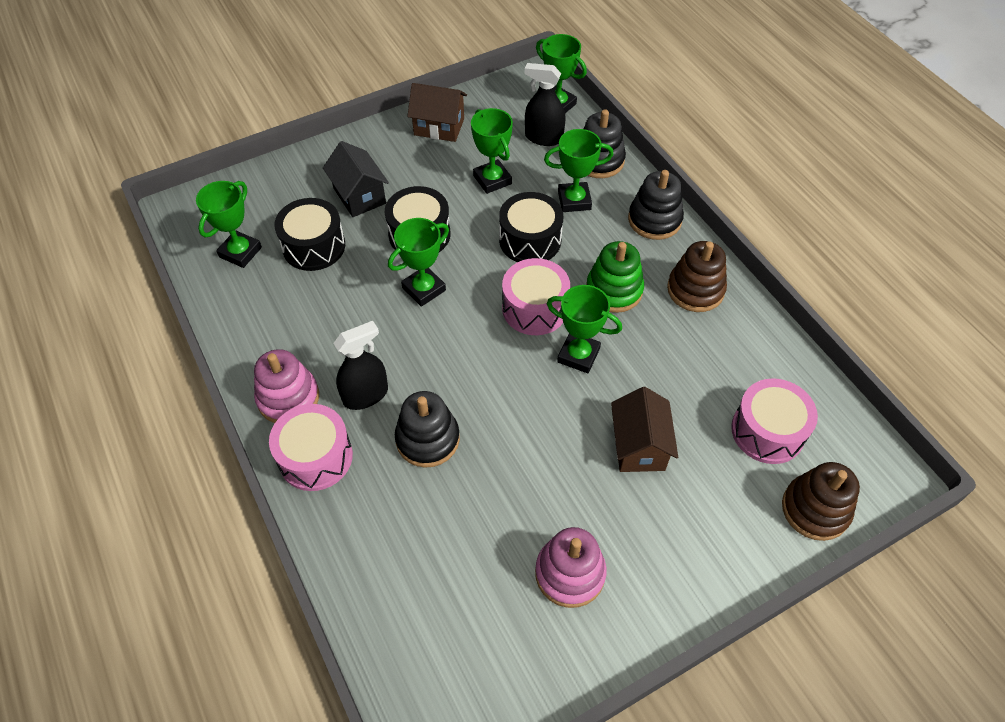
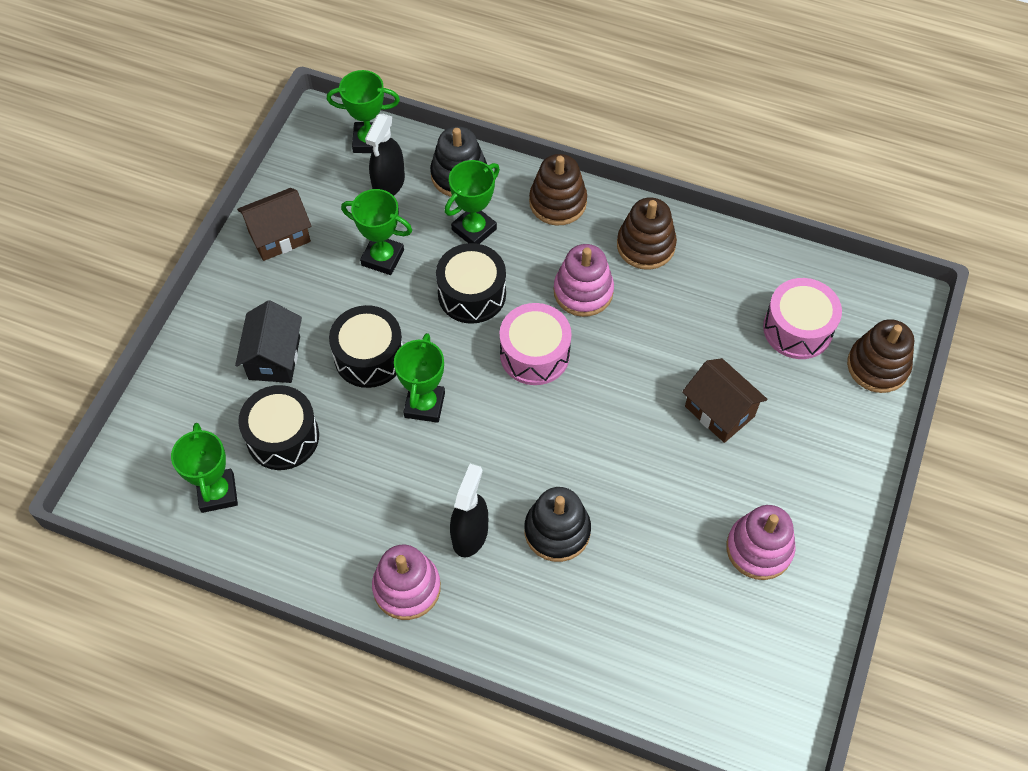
camera: 40 degrees left, 5 degrees up
(315, 457) = (482, 617): pink drum -> none
(359, 196) = (274, 358): black house -> black house turned 75 degrees clockwise
(543, 138) = (388, 184): black spray bottle -> black spray bottle turned 45 degrees counterclockwise
(578, 355) = (607, 370): green trophy -> none
(614, 290) = (583, 291): green stacking toy -> pink stacking toy
(654, 220) = (557, 202): black stacking toy -> brown stacking toy

